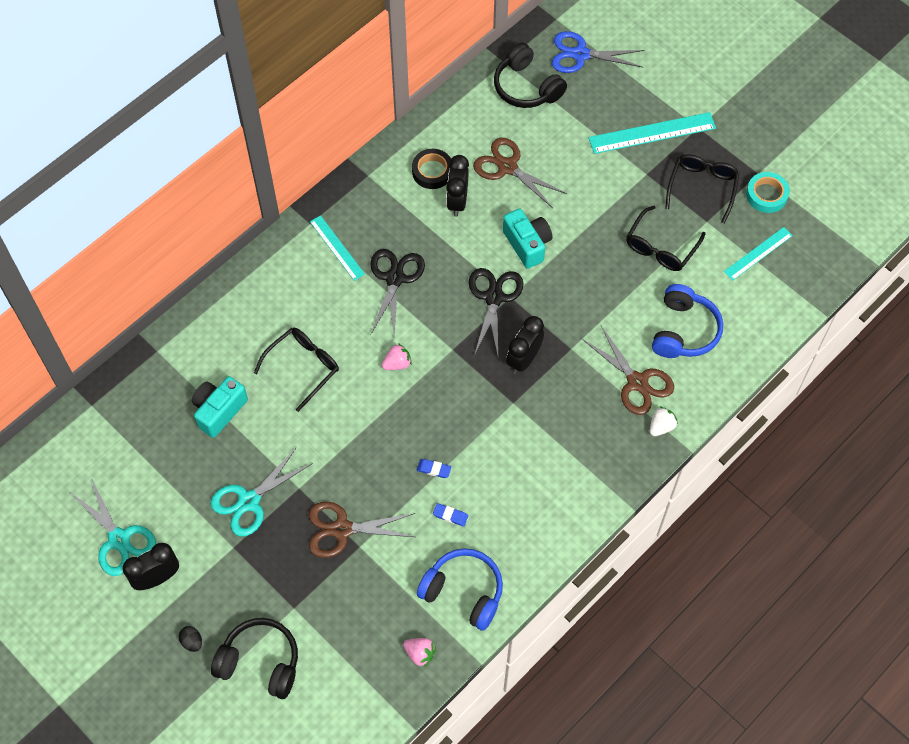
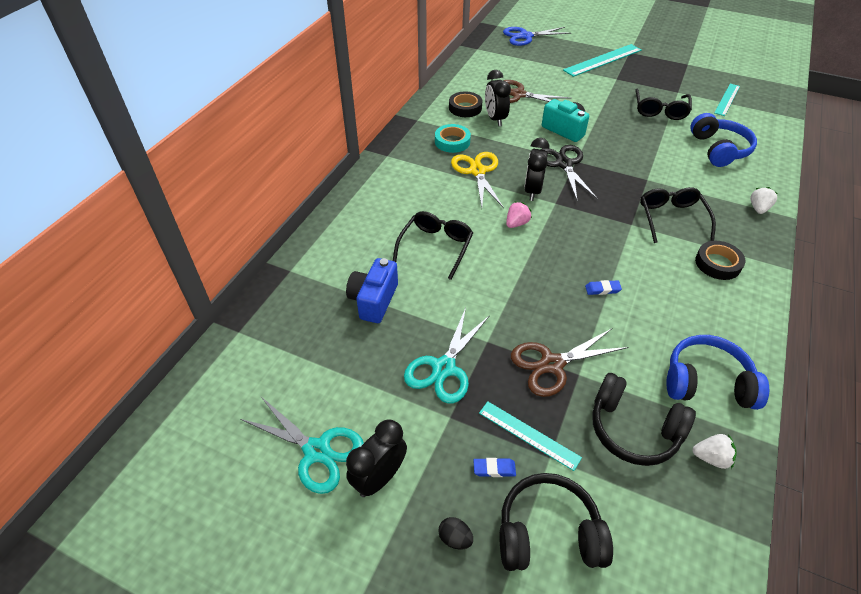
camera: 20 degrees left, 15 degrees down
(219, 411) = (373, 300): turquoise camera -> blue camera
(337, 248) = (418, 164): turquoise ruler -> turquoise ruler (529, 435)
(395, 278) = (477, 171): black scissors -> yellow scissors
(420, 653) = (711, 458): pink strawberry -> white strawberry
(450, 515) = (644, 321): blue eraser -> blue eraser (494, 469)
(523, 359) = (617, 194): black clock -> black clock (532, 191)
(526, 87) = (501, 56): black headphones -> black headphones (633, 429)
(565, 478) = (717, 263): none -> black tape
(637, 382) = (715, 187): brown scissors -> none
(702, 187) = (659, 77): black glasses -> black glasses (671, 218)
(766, 195) = (703, 72): turquoise tape -> turquoise tape (452, 142)

